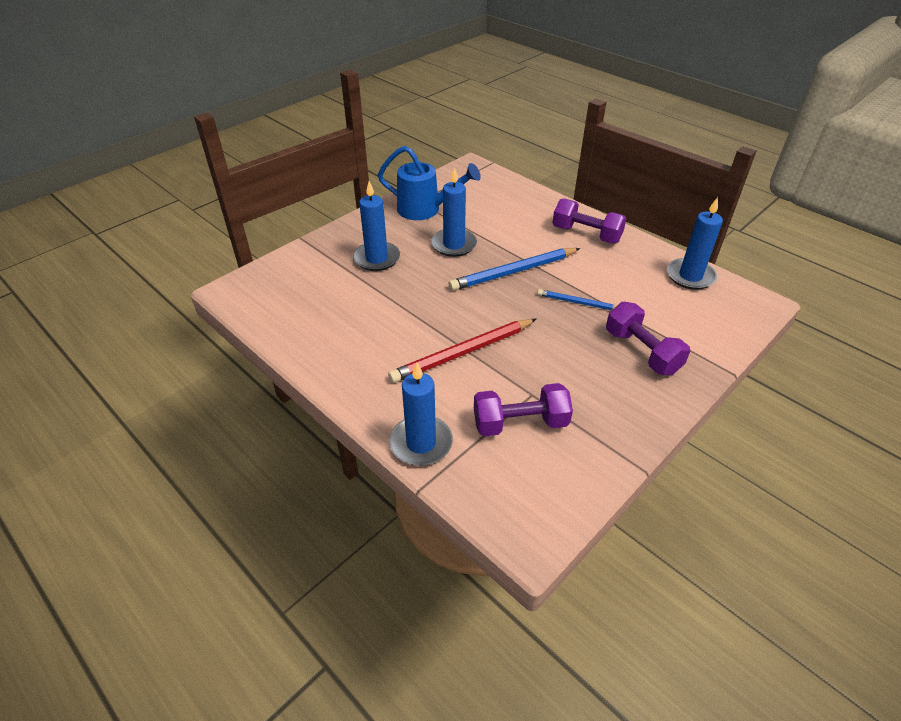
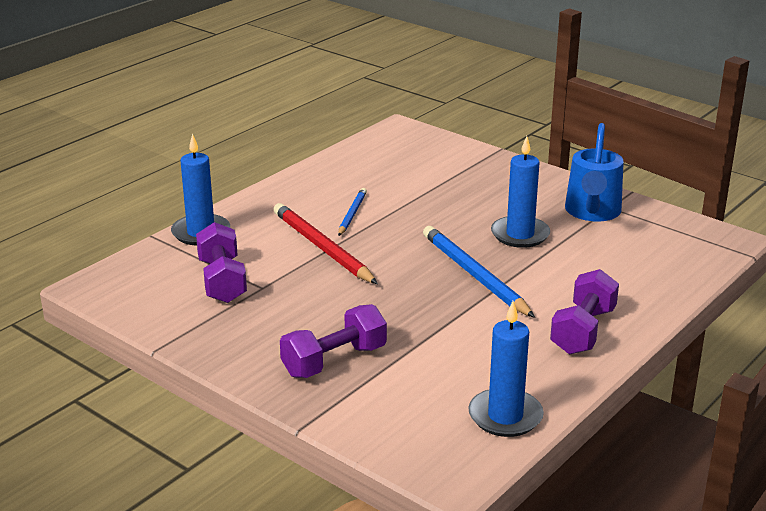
camera: 85 degrees right, 15 degrees down
(376, 258) = (475, 191): blue candle -> none
(578, 302) = (422, 319): blue pencil -> blue pencil (352, 214)

